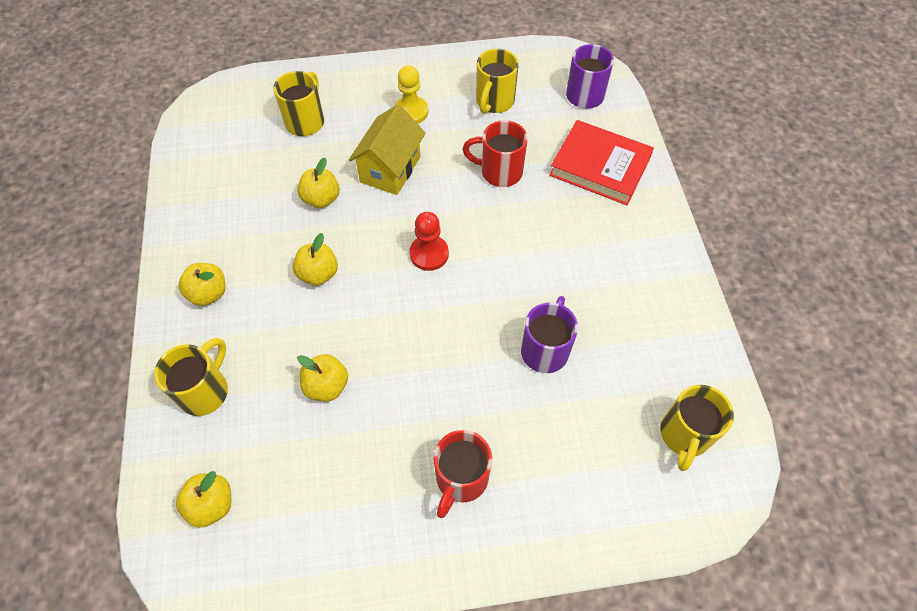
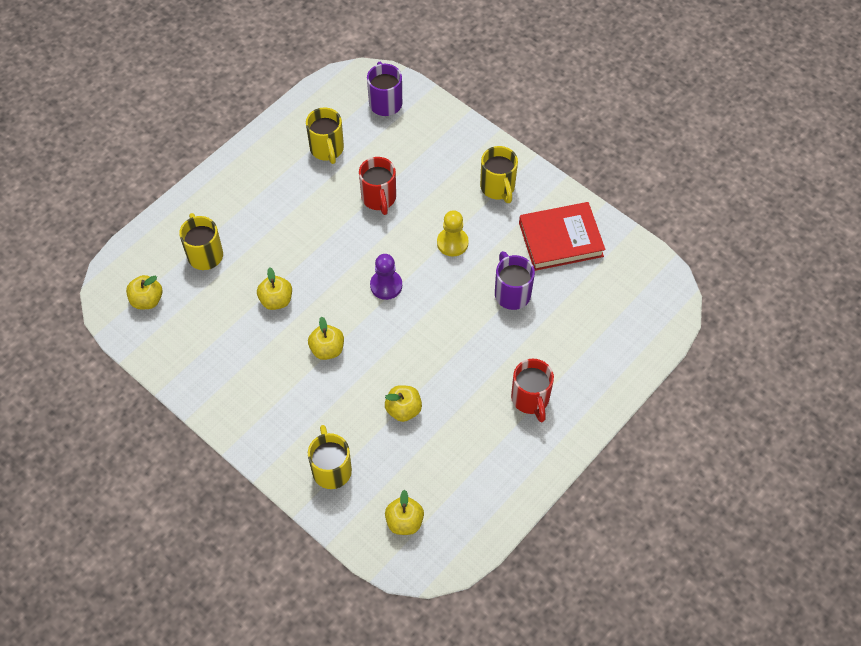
camera: 40 degrees left, 0 degrees up
(209, 293) = (267, 414): yellow apple -> yellow apple (147, 300)
(390, 169) = (303, 247): yellow house -> none
(411, 112) = (275, 196): yellow pawn -> yellow pawn (452, 243)
(429, 254) = (386, 285): red pawn -> purple pawn
(499, 172) = (379, 198): red mug -> red mug turned 75 degrees counterclockwise
(600, 166) = (440, 150): red book -> red book (560, 239)
(684, 435) = (627, 285): yellow mug -> yellow mug (498, 188)

